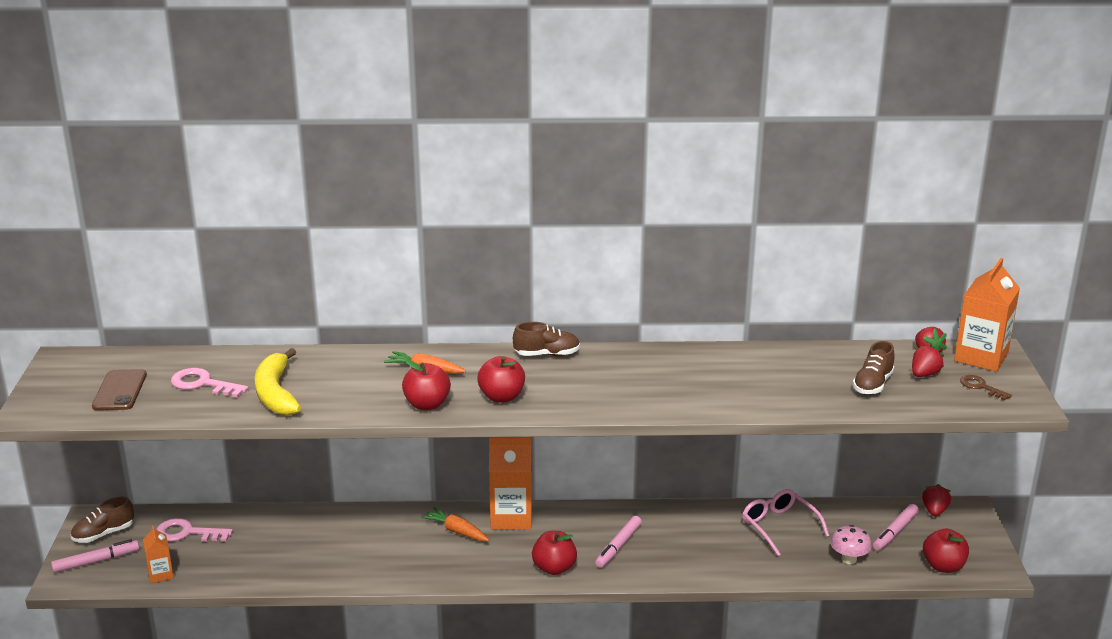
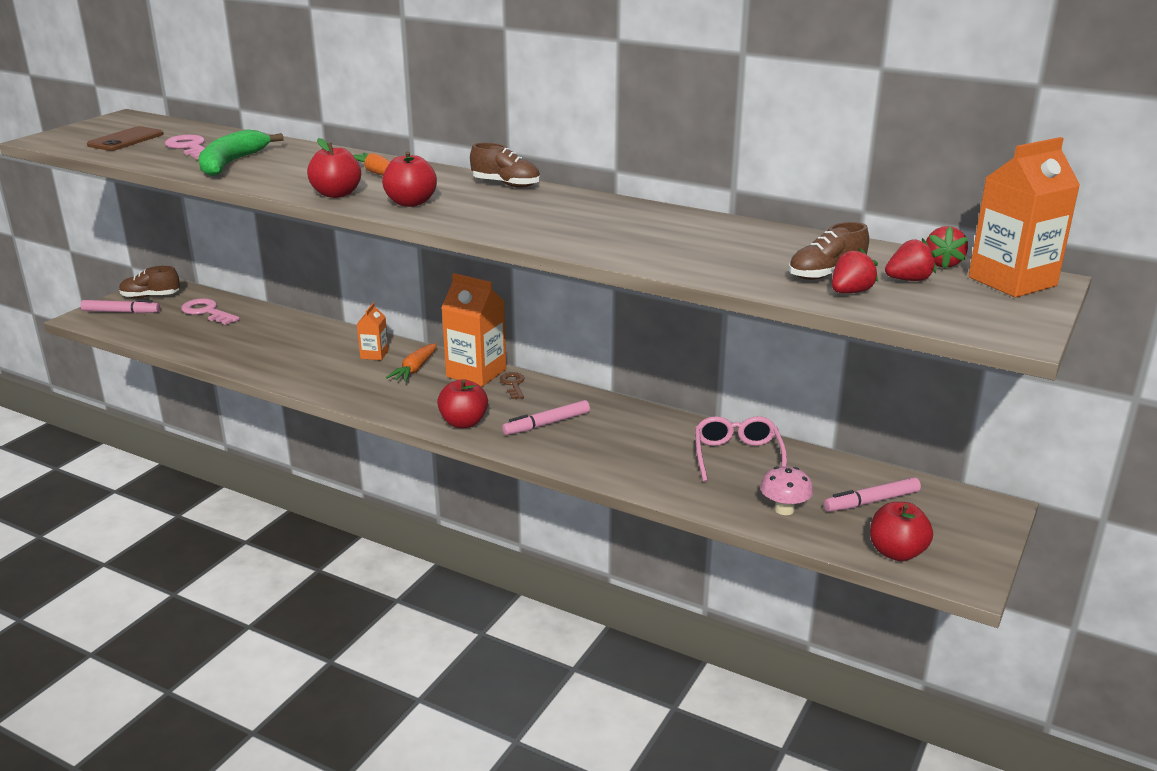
camera: 30 degrees right, 0 degrees up
(161, 574) = (151, 333): orange carton -> orange carton (374, 354)
(276, 393) = (231, 163): yellow banana -> green banana
(456, 531) = (414, 369): orange carrot -> orange carrot turned 135 degrees counterclockwise
(934, 511) = (946, 496): red strawberry -> red strawberry (850, 292)
(981, 387) = (971, 306): brown key -> brown key (513, 384)

